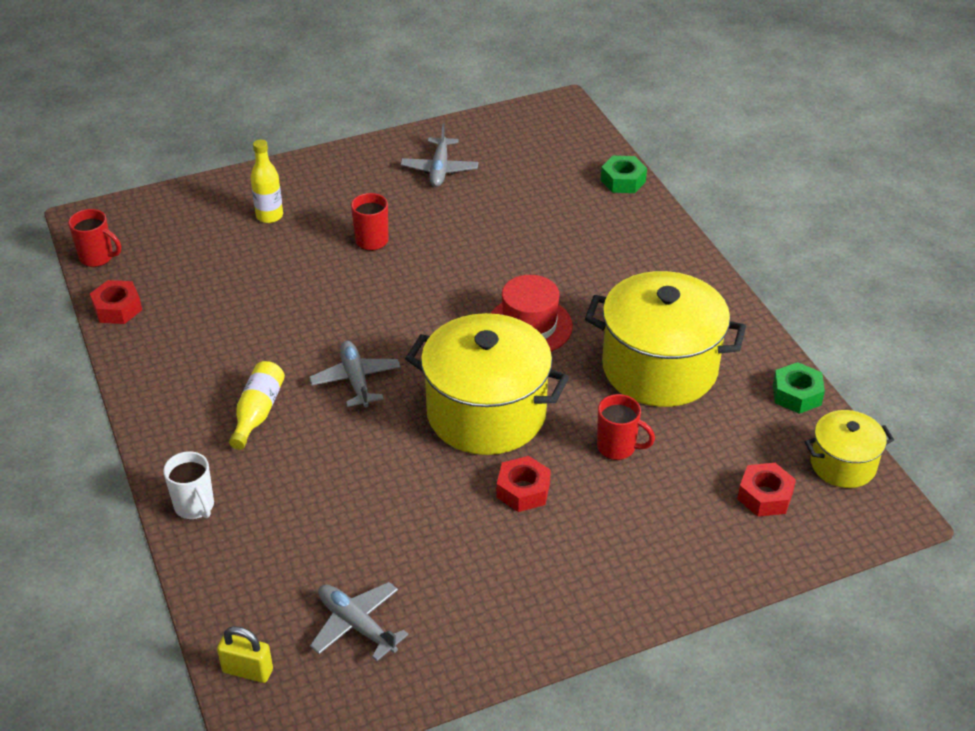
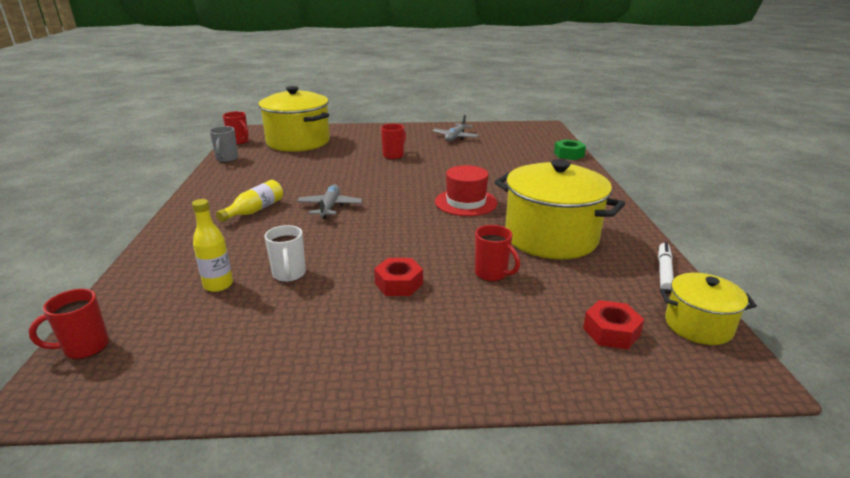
camera: 20 degrees right, 15 degrees down
(117, 308) = (227, 159): red nut -> grey mug
(195, 506) = (166, 245): white mug -> white mug (289, 275)
(247, 671) = (85, 348): yellow padlock -> red mug
(269, 216) = (344, 140): yellow bottle -> yellow bottle (218, 285)
(356, 625) = (196, 338): grey plane -> none
(486, 413) = (404, 237): yellow pot -> yellow pot (298, 142)
(797, 394) = (664, 271): green nut -> white marker

